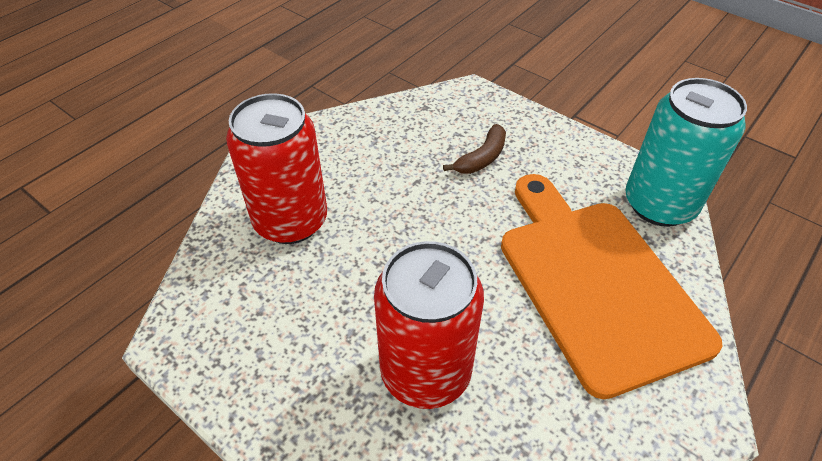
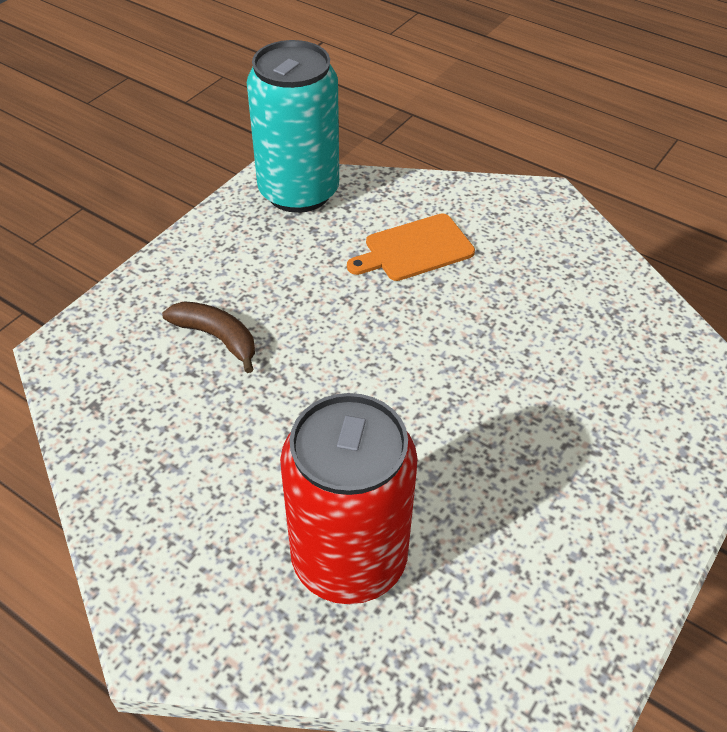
camera: 95 degrees left, 0 degrees up
(425, 372) = (555, 386): red can -> none
(595, 283) = (415, 249): orange cutting board -> orange cutting board, size x0.45

